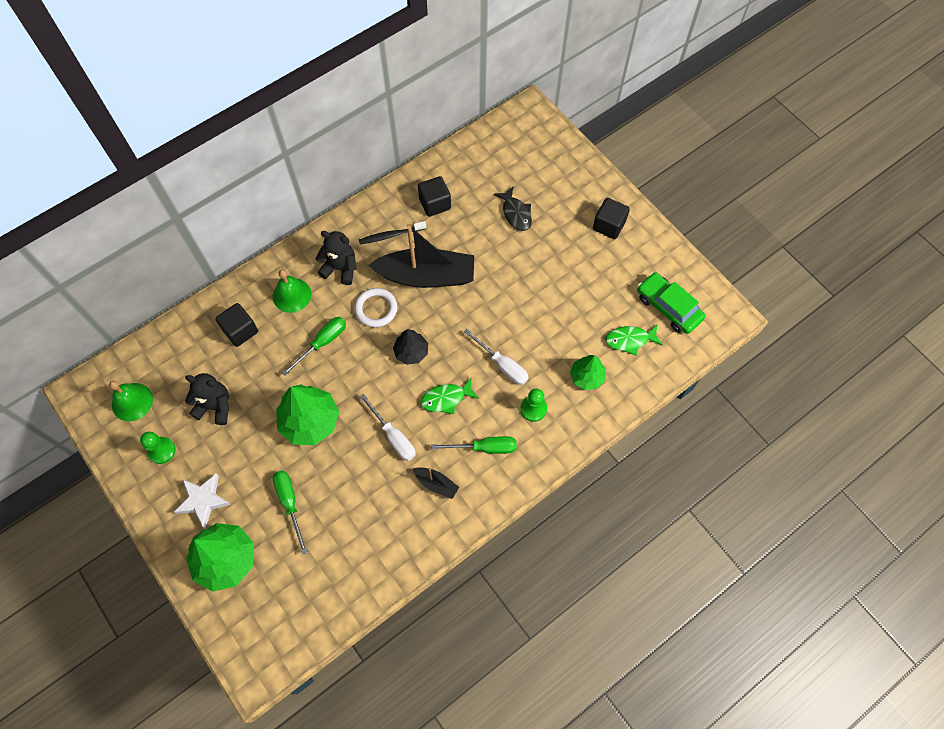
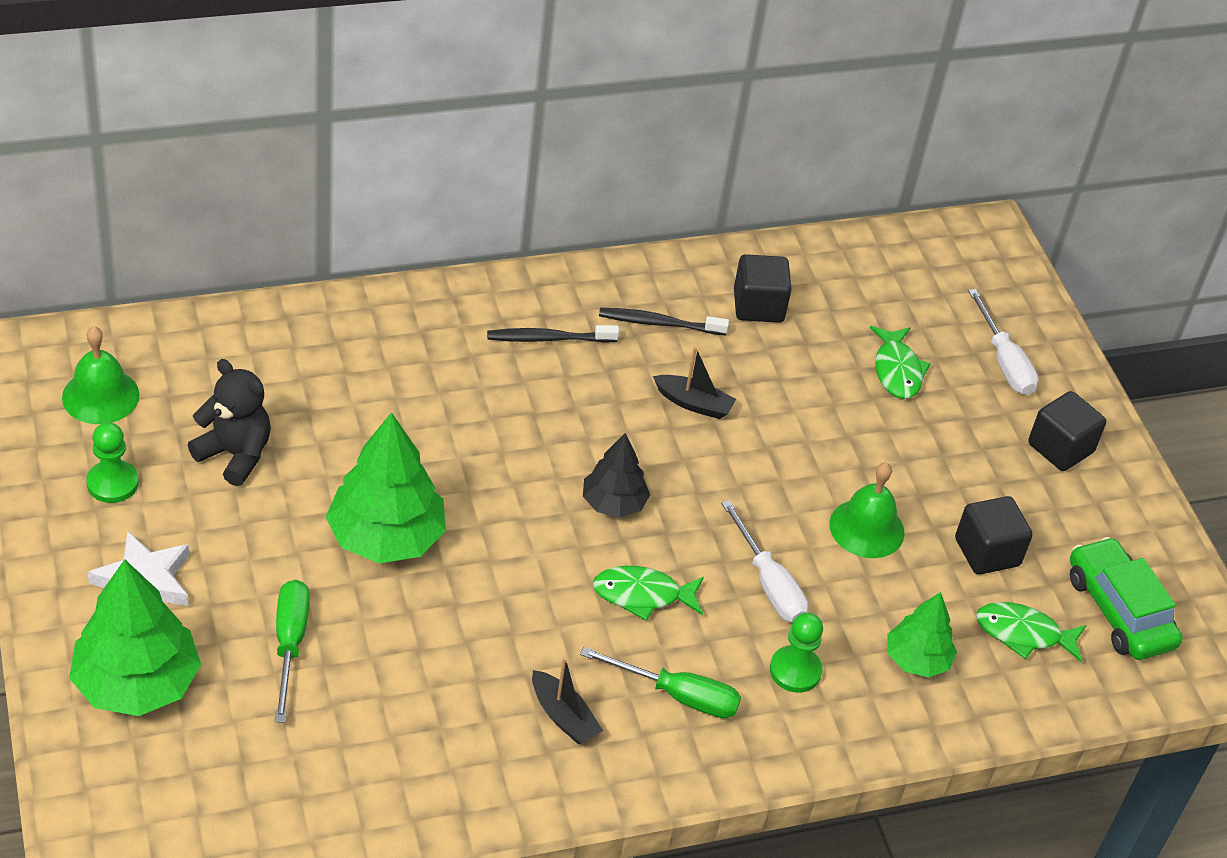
camera: 15 degrees right, 20 degrees down
(240, 330) = (333, 364): black cube -> black cube (987, 552)
(292, 295) = (446, 346): green bell -> green bell (867, 528)
(322, 343) = (464, 433): green screwdriver -> none
(340, 268) = (548, 338): black teddy bear -> black toothbrush
(376, 309) = (582, 418): white ring -> none
(393, 436) = (521, 616): white screwdriver -> white screwdriver (1004, 362)
(426, 276) = (693, 403): black boat -> black boat, size x0.43
(516, 213) = (897, 370): black fish -> green fish

